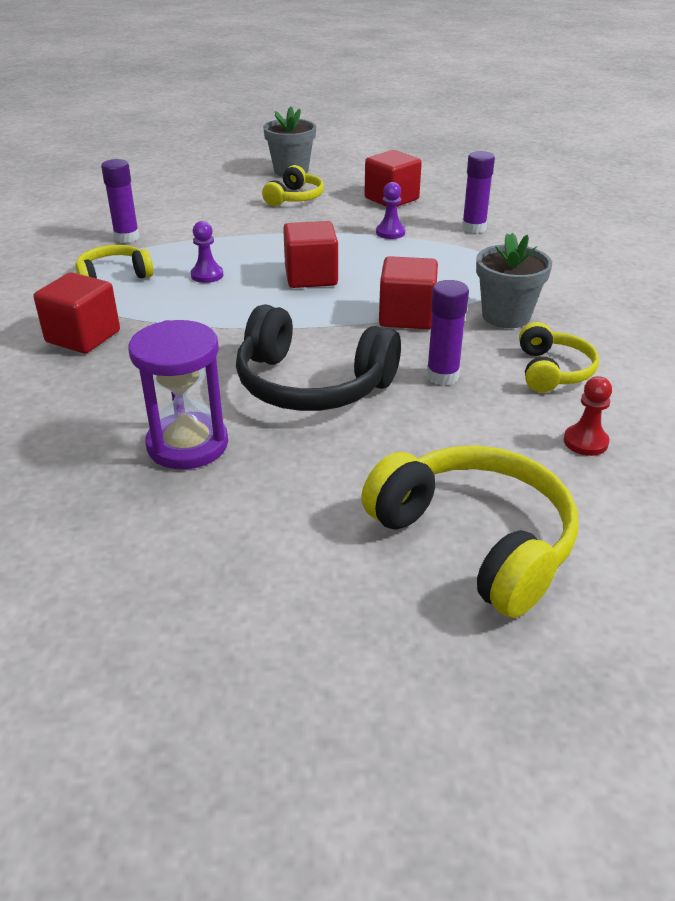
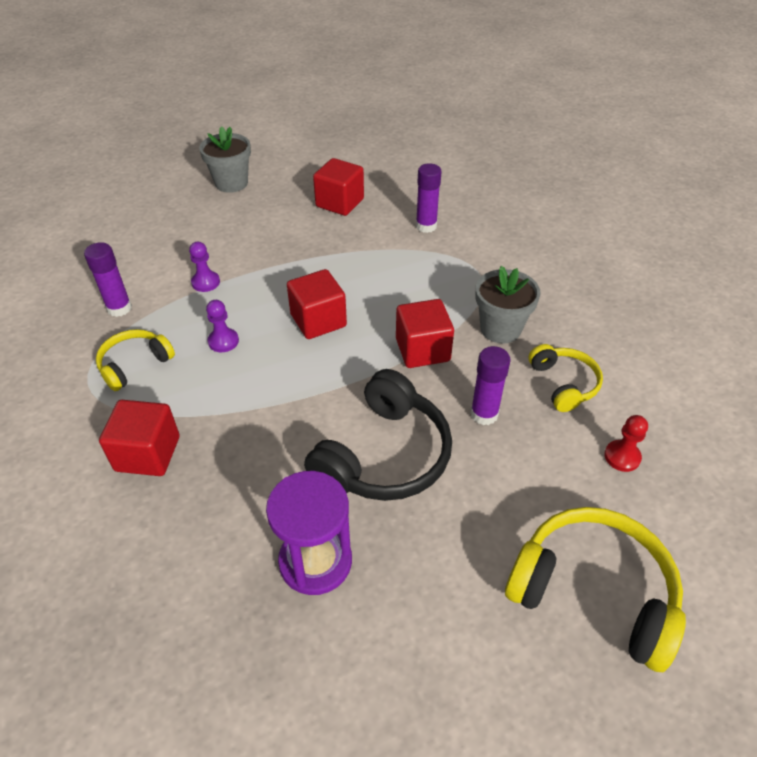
camera: 20 degrees left, 10 degrees up
(295, 198) = (253, 219): yellow headphones -> none
(311, 385) = (384, 455): black headphones -> black headphones turned 60 degrees counterclockwise
(390, 232) = (359, 247): purple pawn -> purple pawn (206, 282)

